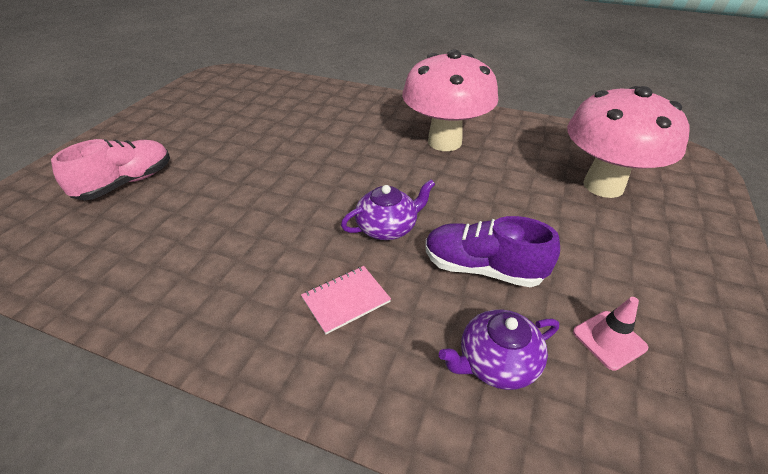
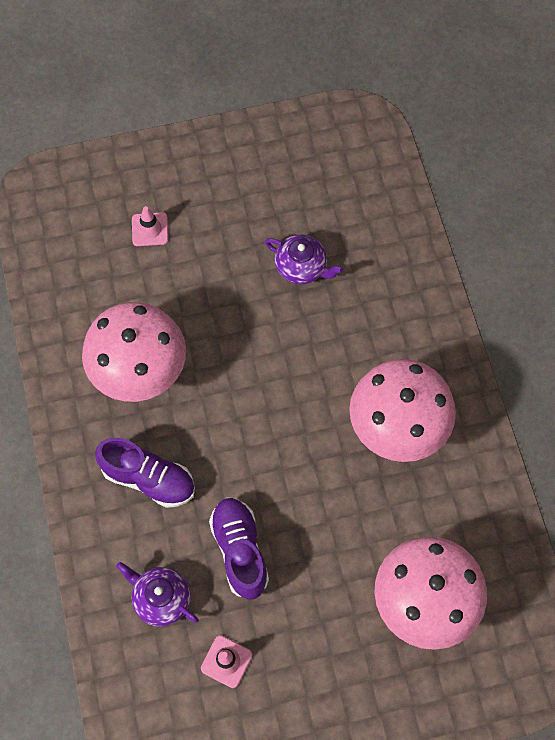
camera: 55 degrees right, 25 degrees up
(126, 183) = (150, 229): pink shoe -> pink traffic cone
(235, 251) = (140, 374): none -> pink mushroom
(346, 300) = (148, 479): pink notebook -> purple shoe
(387, 227) = (237, 458): purple teapot -> purple teapot (302, 267)

